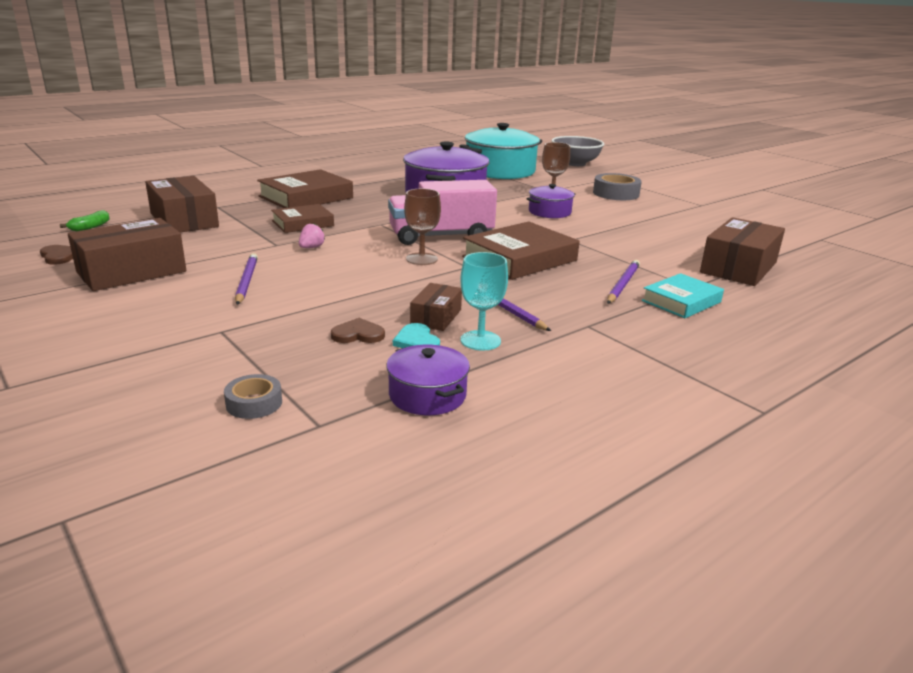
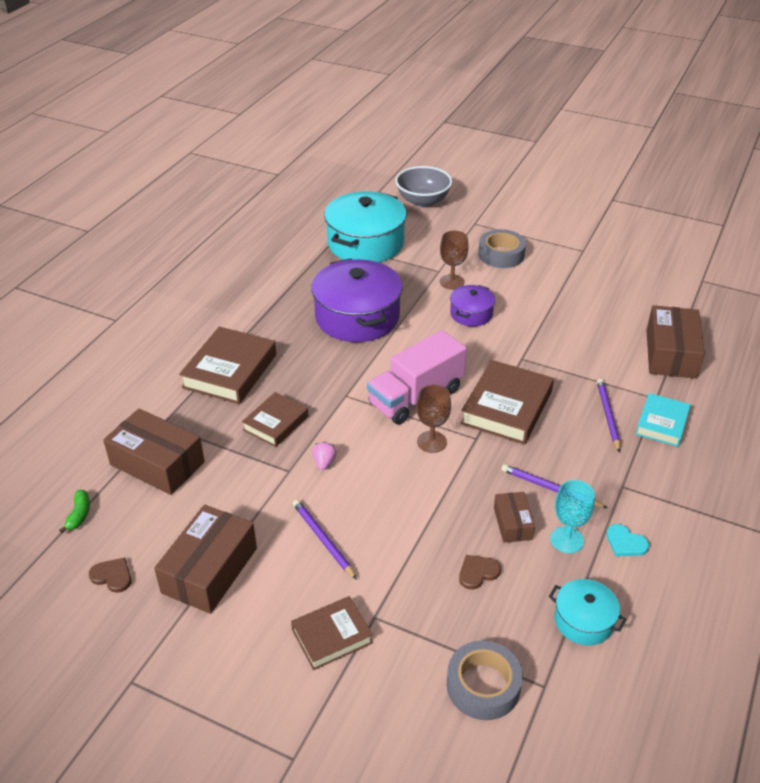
camera: 25 degrees left, 15 degrees up
(165, 330) = (332, 636): none -> brown book
(254, 403) = (483, 686): grey tape -> grey tape, size x1.73
(417, 341) = (525, 561): turquoise heart -> turquoise heart (625, 543)
(427, 395) = (583, 621): purple pot -> turquoise pot

